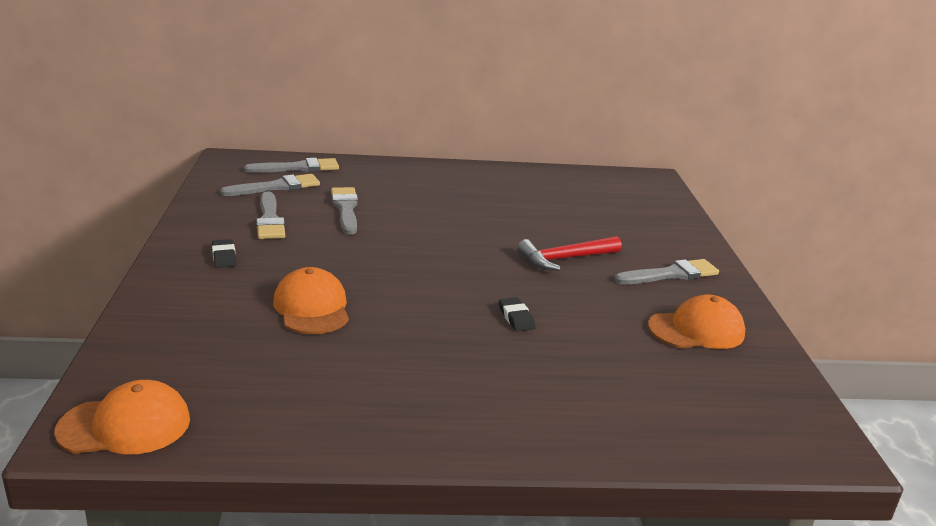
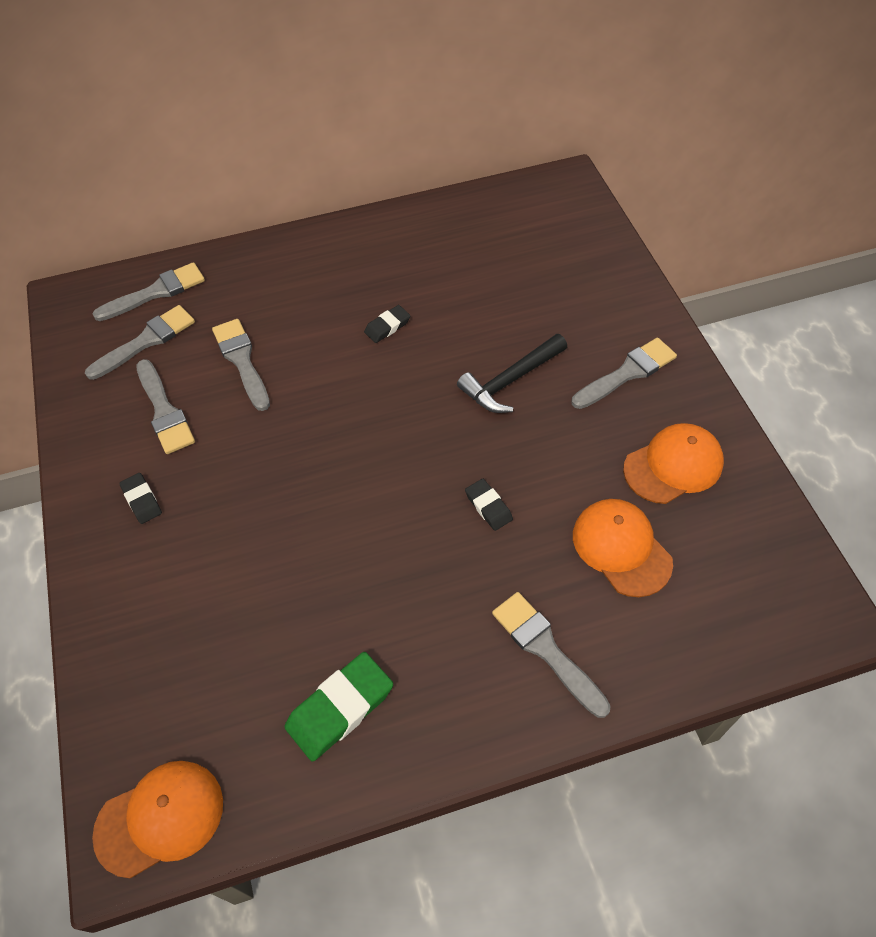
camera: 10 degrees left, 30 degrees up
(312, 308) = (272, 561): orange cap -> orange cap (621, 548)
(325, 399) = (340, 708): none -> green eraser
(472, 215) = (387, 326): none -> black eraser
(534, 407) = (546, 649): none -> grey brush
(565, 259) = (510, 381): red hammer -> black hammer

